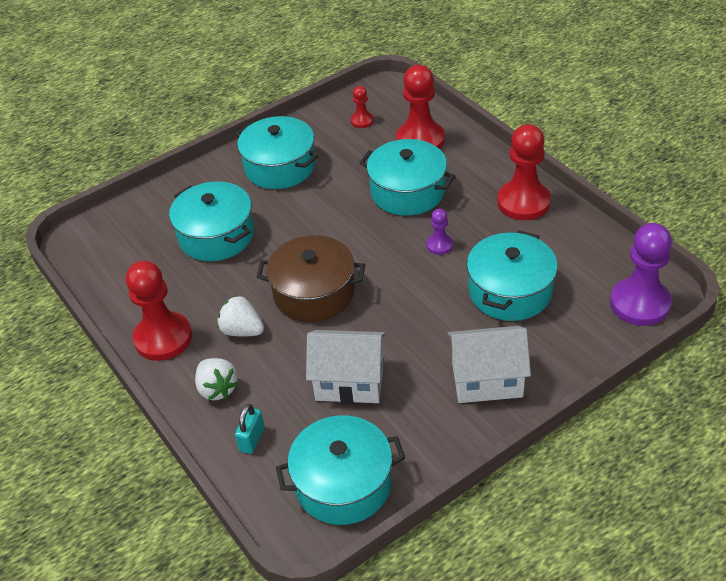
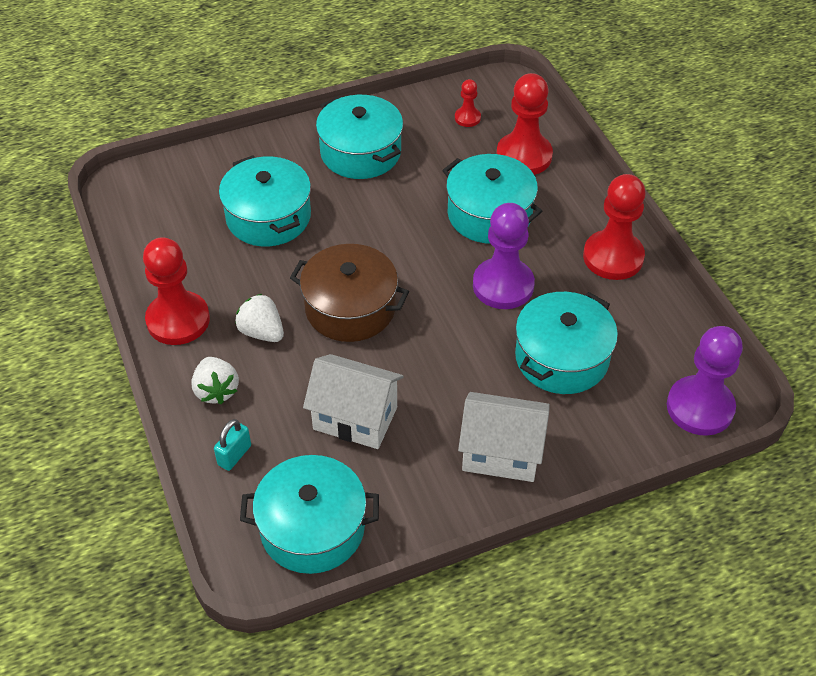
camera: 10 degrees right, 5 degrees up
(439, 245) = (503, 285): purple pawn -> purple pawn, size x2.06

